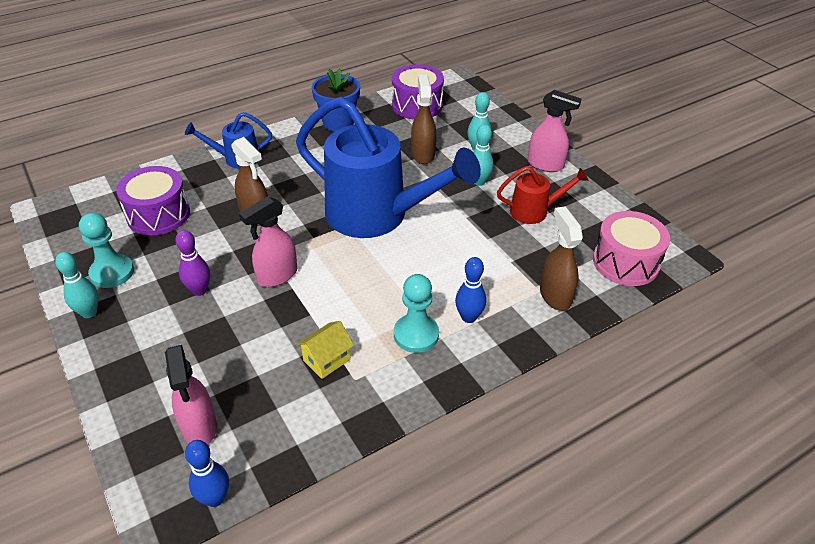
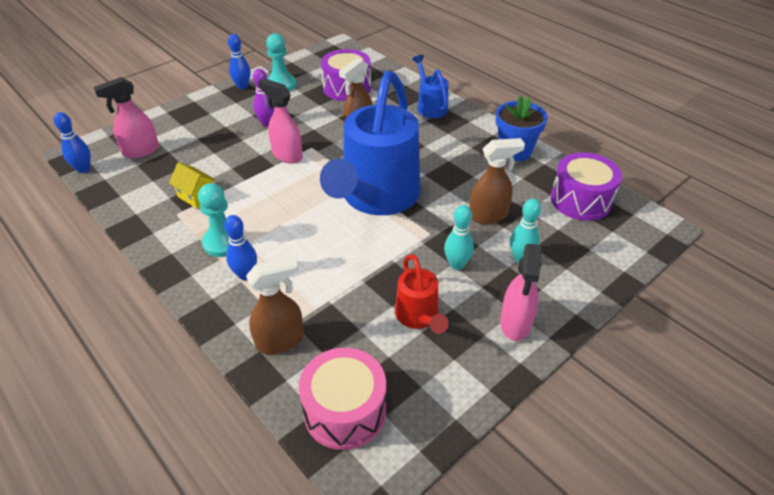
camera: 80 degrees right, 0 degrees up
(89, 312) = (242, 86): turquoise bowling pin -> blue bowling pin

